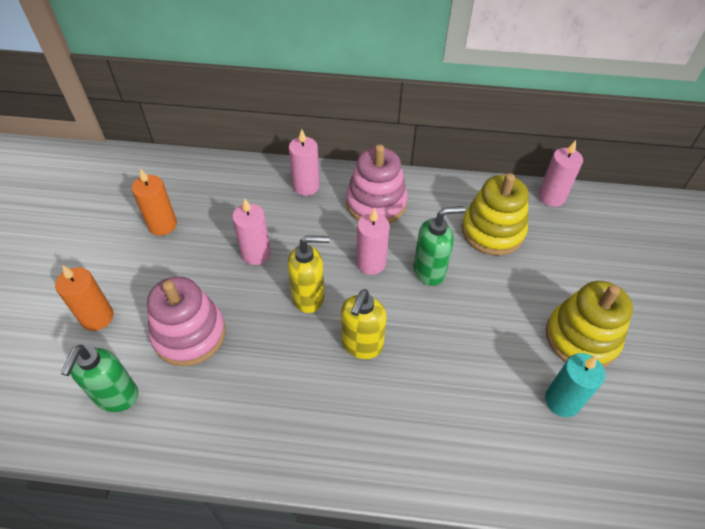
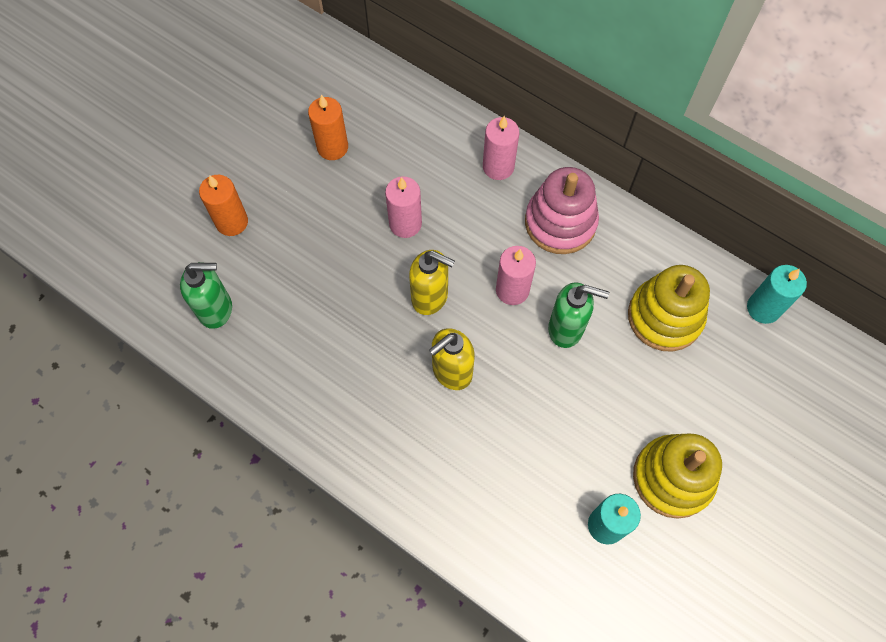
camera: 30 degrees right, 15 degrees up
(116, 397) = (216, 309): green soap dispenser -> green soap dispenser turned 135 degrees counterclockwise
(189, 334) = (303, 280): pink stacking toy -> none
(551, 197) = (763, 308): pink candle -> turquoise candle

